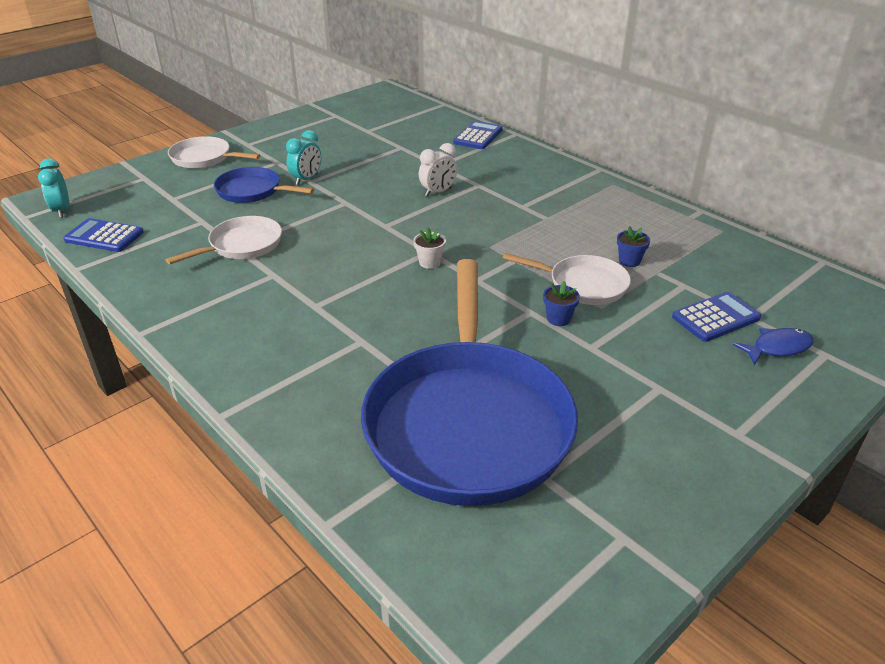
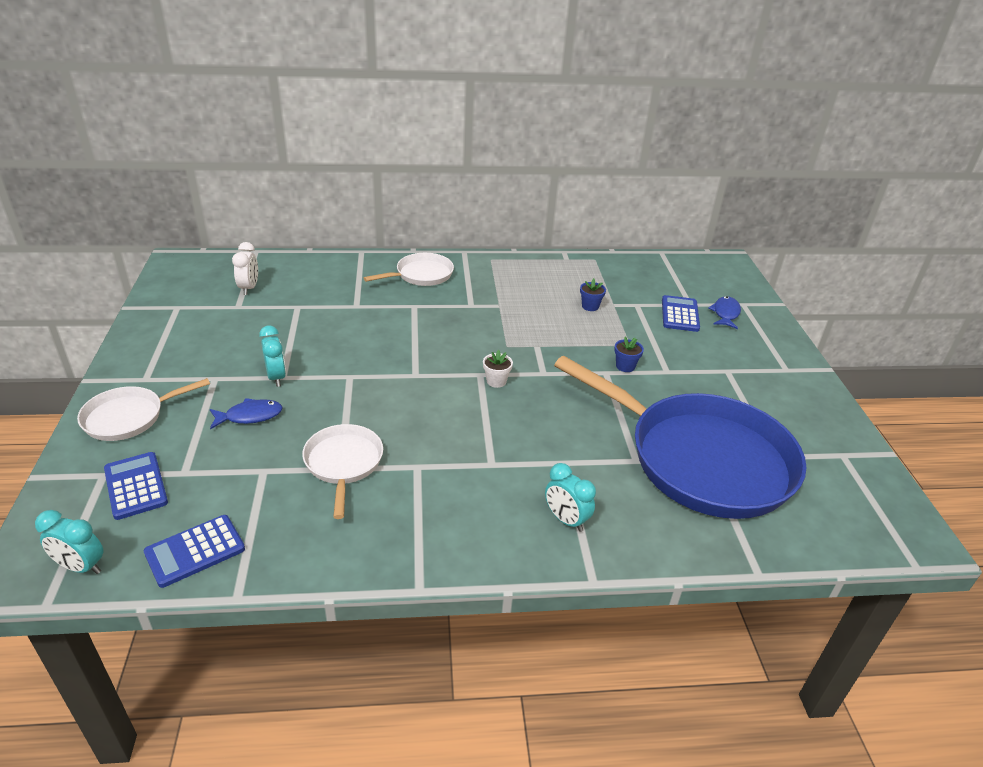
camera: 55 degrees left, 0 degrees up
(252, 191) = (250, 416): blue pan -> blue fish
(284, 371) = (566, 520): none -> turquoise clock
(438, 192) = (399, 327): white clock -> white clock (249, 288)
(478, 136) = (338, 267): blue calculator -> blue calculator (136, 486)
(583, 285) = (597, 337): white pan -> white pan (421, 275)

